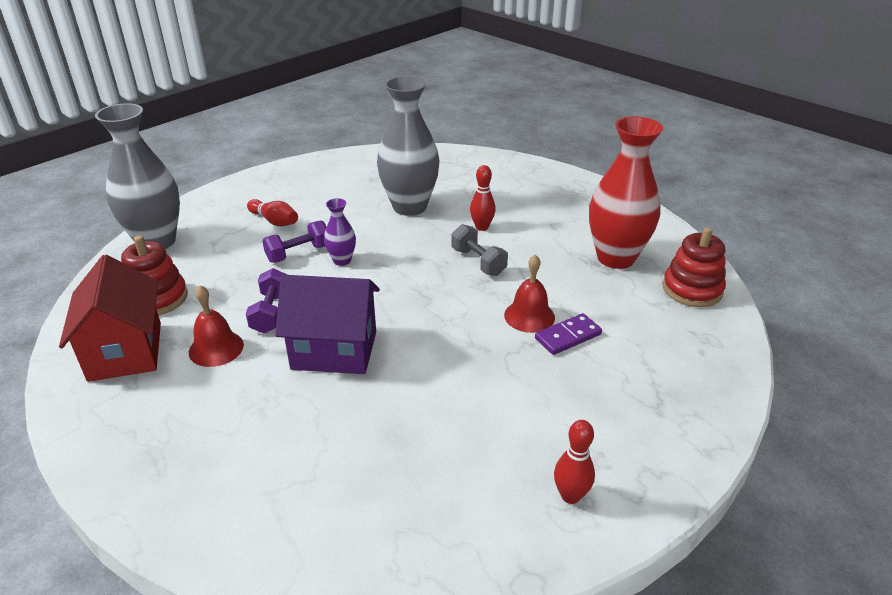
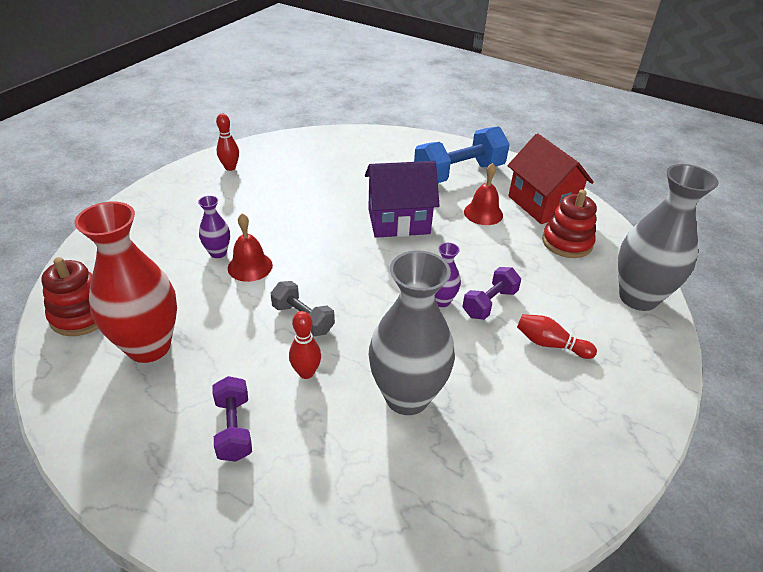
camera: 165 degrees right, 5 degrees up
(188, 424) = (459, 173): none -> blue dumbbell
(271, 313) = (466, 242): purple dumbbell -> purple dumbbell (234, 428)
(568, 336) = (218, 253): purple domino -> purple vase

